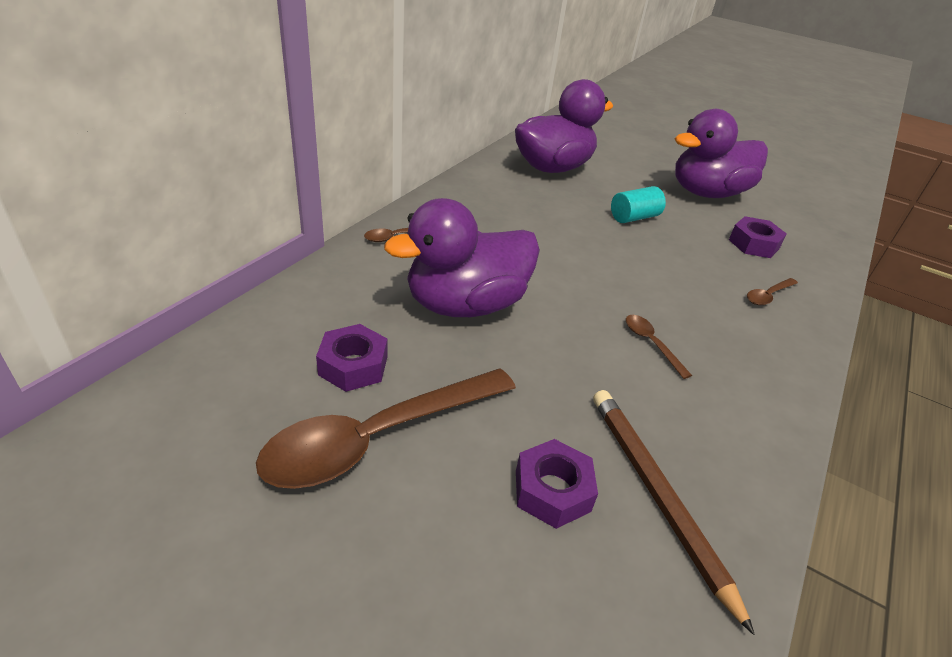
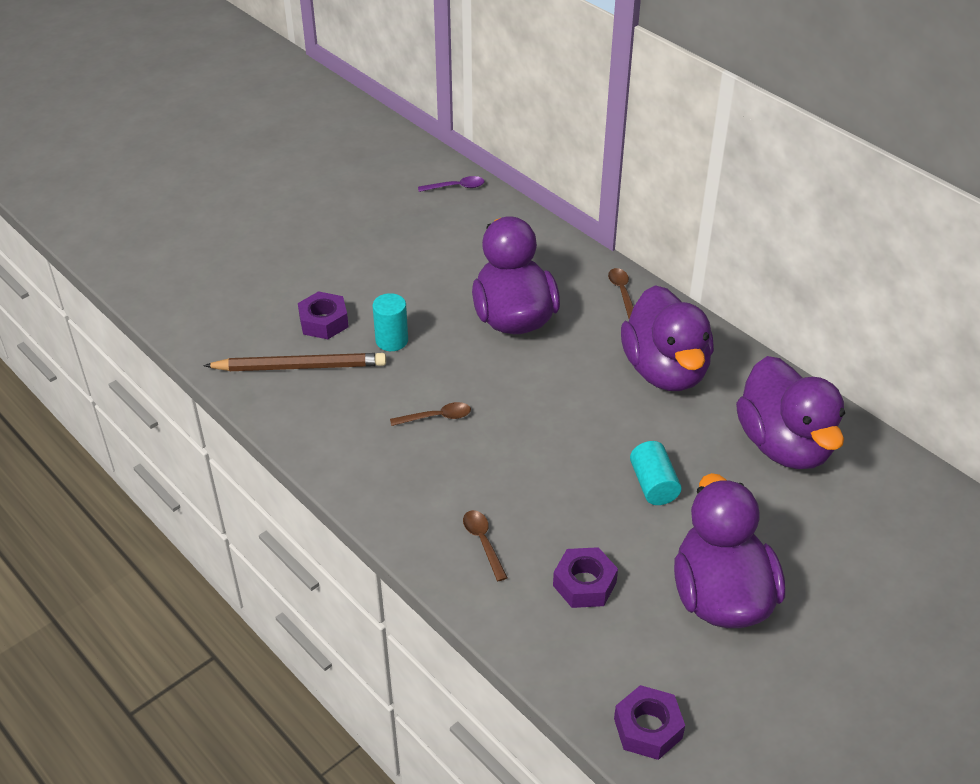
camera: 110 degrees right, 5 degrees up
(174, 390) = (456, 187): none -> purple spoon
(353, 366) = (457, 254): purple nut -> purple nut (647, 728)
(377, 438) = (391, 259): brown spoon -> none
(500, 213) = (665, 370): none -> purple duck
(553, 403) = (392, 340): none -> turquoise cylinder

